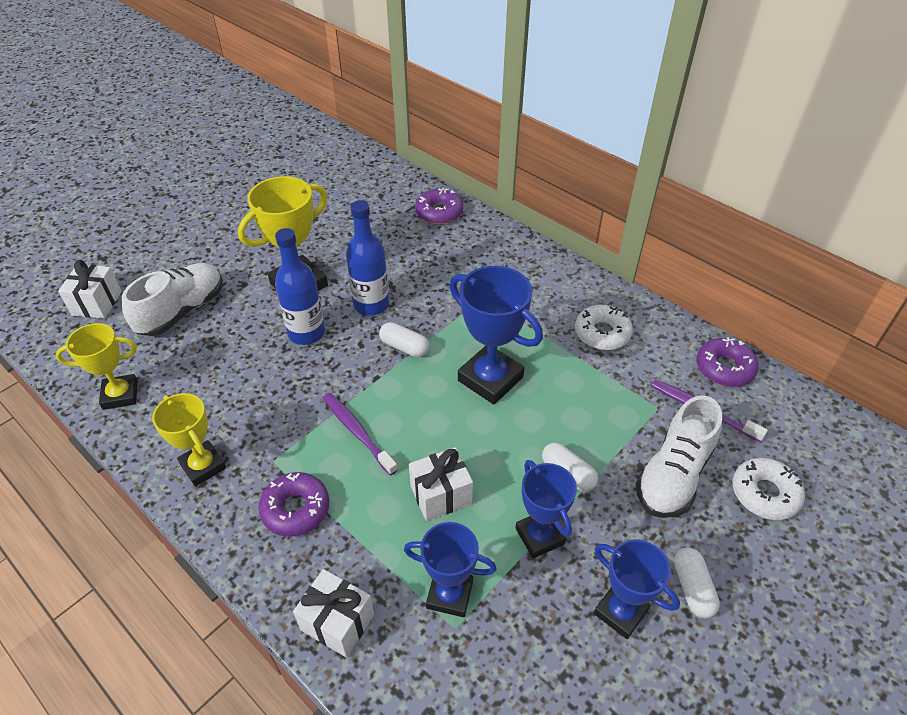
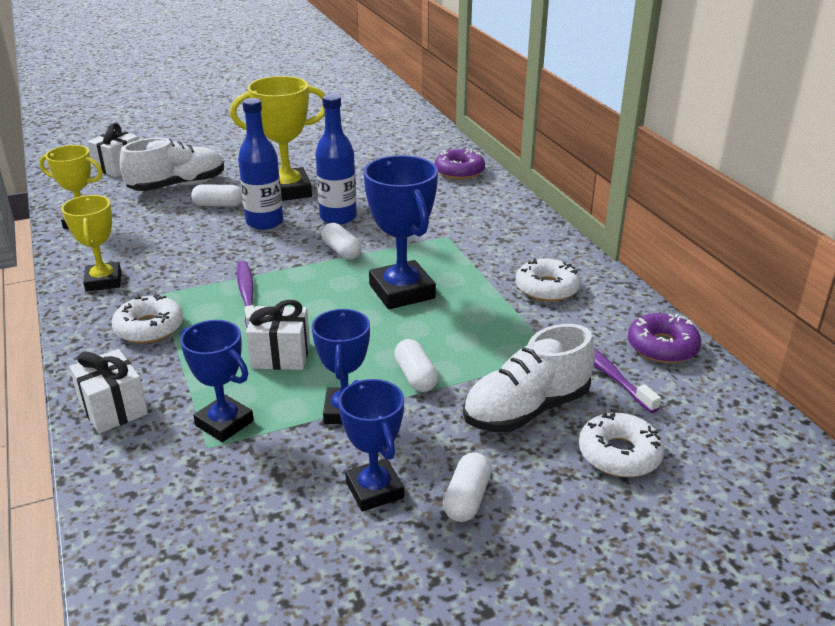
camera: 25 degrees right, 15 degrees down
(244, 324) = (218, 205): none -> white capsule
(296, 509) = (149, 328): purple donut -> white donut

